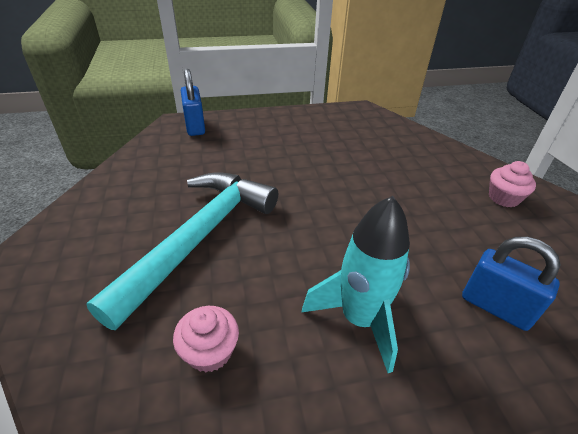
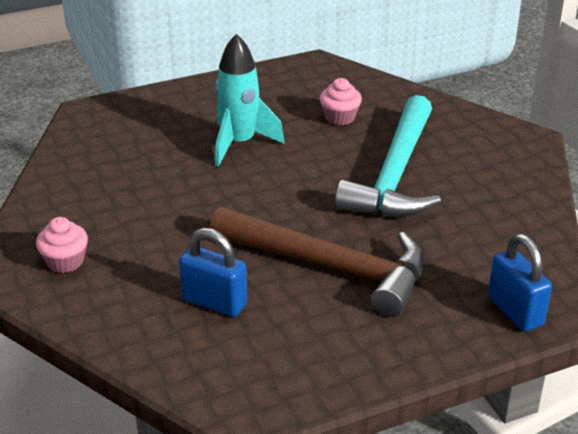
camera: 170 degrees right, 5 degrees down
(297, 165) = (330, 266): none -> brown hammer
(495, 307) = (129, 163): blue padlock -> blue padlock (214, 302)

